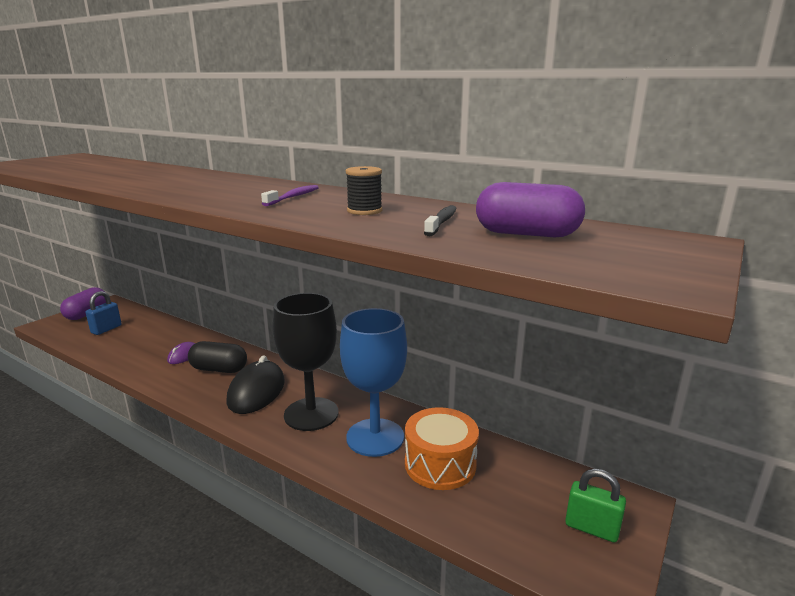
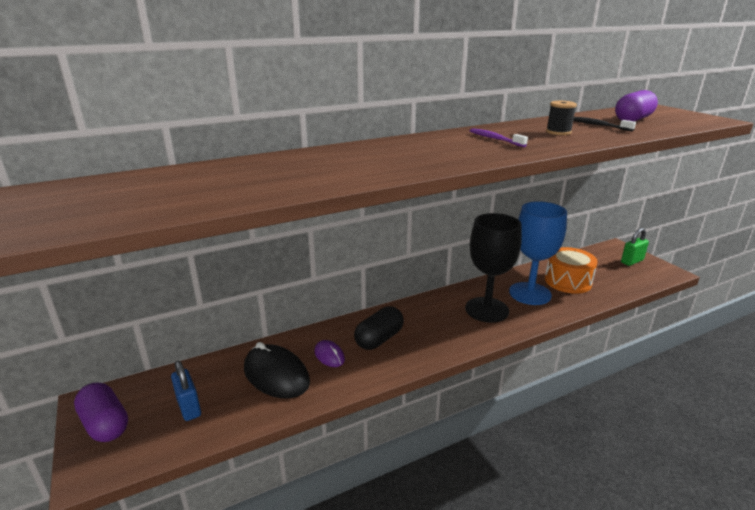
camera: 60 degrees left, 5 degrees up
(256, 391) = (436, 326): black mouse -> black mouse (276, 375)

